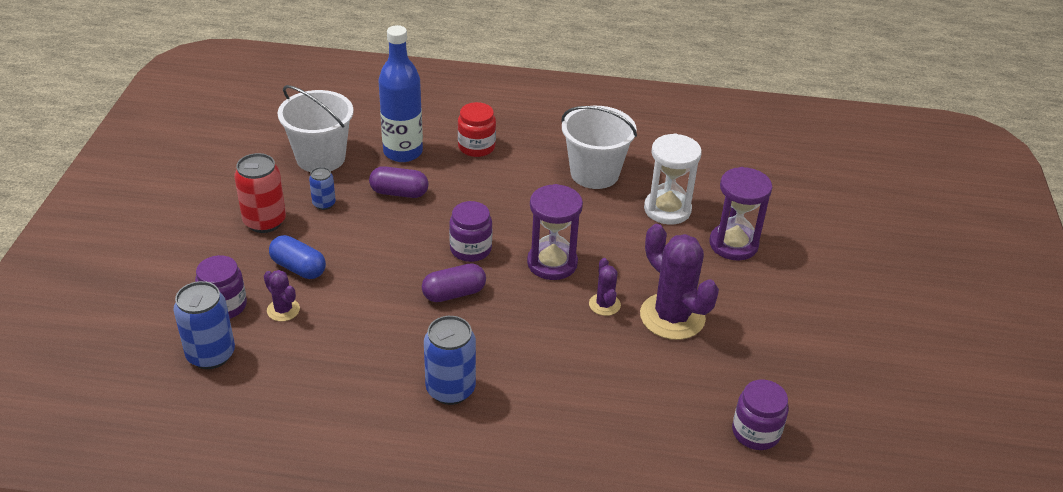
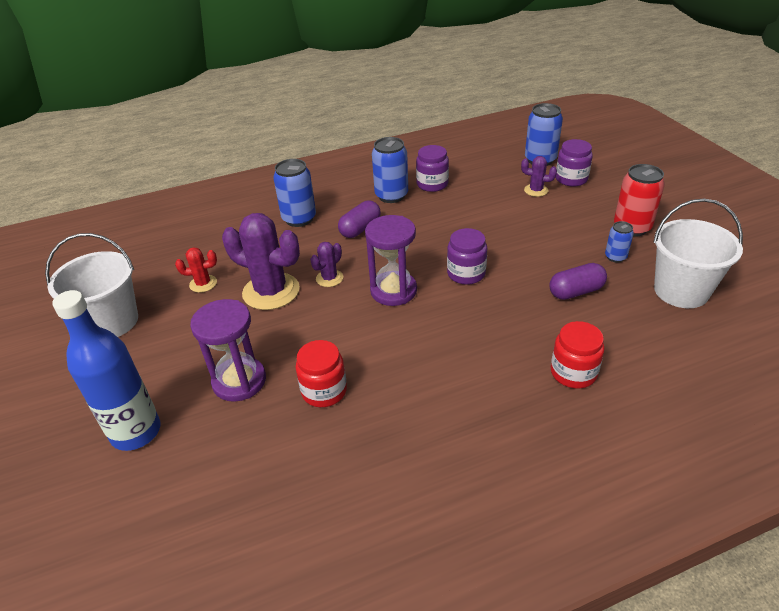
camera: 155 degrees right, 0 degrees up
(298, 268) = (563, 213): blue capsule -> none
(403, 152) = (628, 331): blue bottle -> blue bottle (136, 432)
(454, 293) = (444, 241): purple capsule -> purple capsule (360, 229)
(591, 408) = (299, 219): none -> blue can
(594, 173) = (427, 400): white bucket -> white bucket (112, 322)
(604, 304) = (329, 278): purple cactus -> purple cactus turned 75 degrees clockwise
(667, 209) = (324, 391): white hourglass -> red jar
(743, 360) = (203, 284): none -> red cactus
(755, 432) = (184, 246): purple jar -> purple jar (432, 184)

